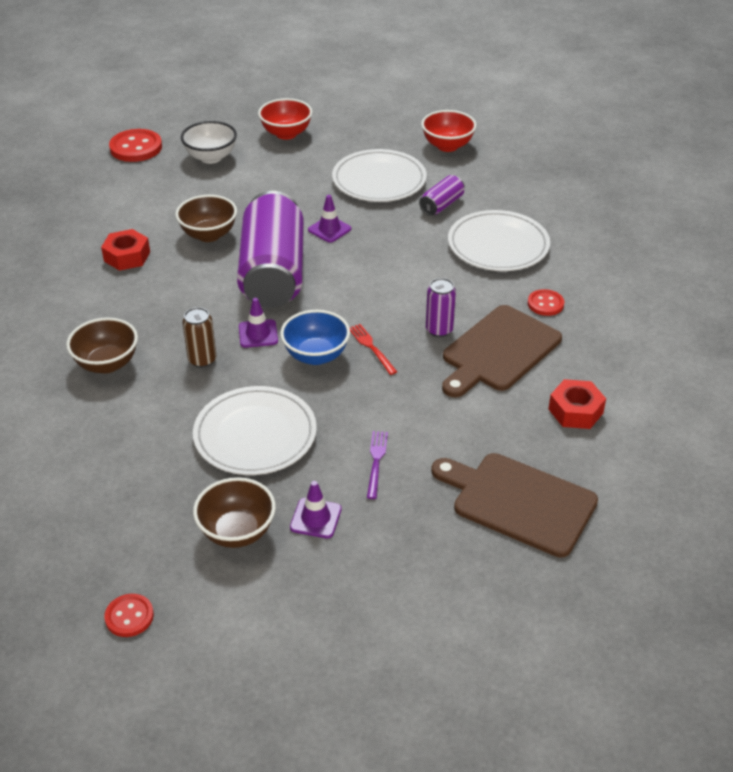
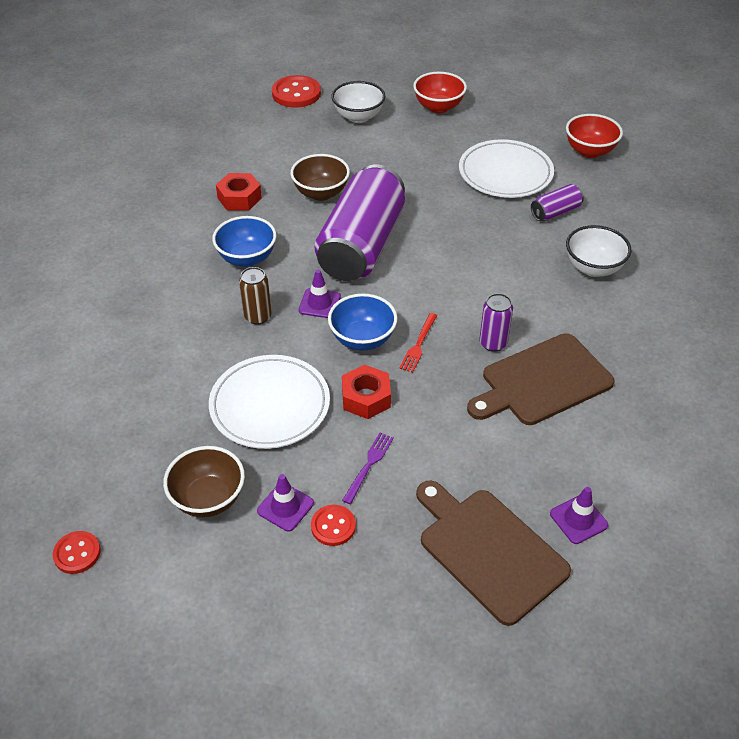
camera: 20 degrees right, 5 degrees up
(107, 364) = (174, 299): brown bowl -> none
(164, 310) = (247, 258): none -> blue bowl
(329, 229) = (434, 213): purple traffic cone -> purple traffic cone (578, 519)
(371, 347) = (418, 344): red fork -> red fork turned 150 degrees counterclockwise
(498, 245) = (593, 268): white plate -> white bowl
(545, 304) = (614, 343): red button -> red button (333, 526)
(575, 411) = (592, 468): red nut -> red nut (366, 398)

